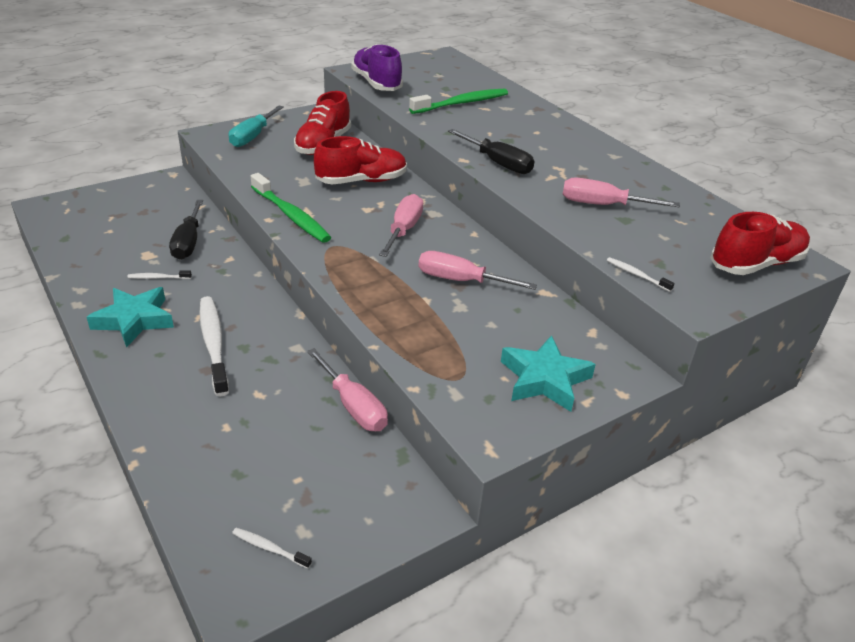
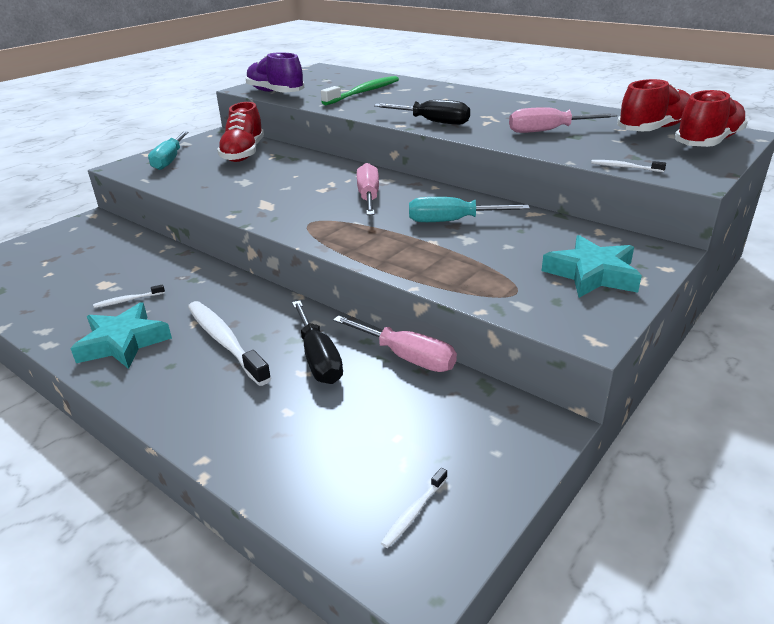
camera: 15 degrees left, 5 degrees down
(188, 242) = (143, 265): black screwdriver -> black screwdriver (318, 359)
(269, 548) = (414, 512): white toothbrush -> white toothbrush turned 60 degrees counterclockwise
(291, 215) = (252, 208): green toothbrush -> none
(361, 181) = (300, 171): red shoe -> red shoe (653, 129)
(460, 280) = (452, 221): pink screwdriver -> turquoise screwdriver

